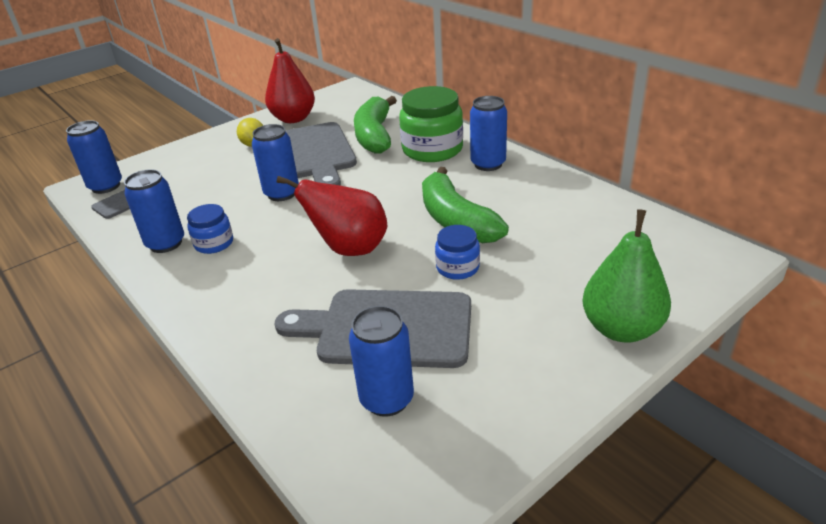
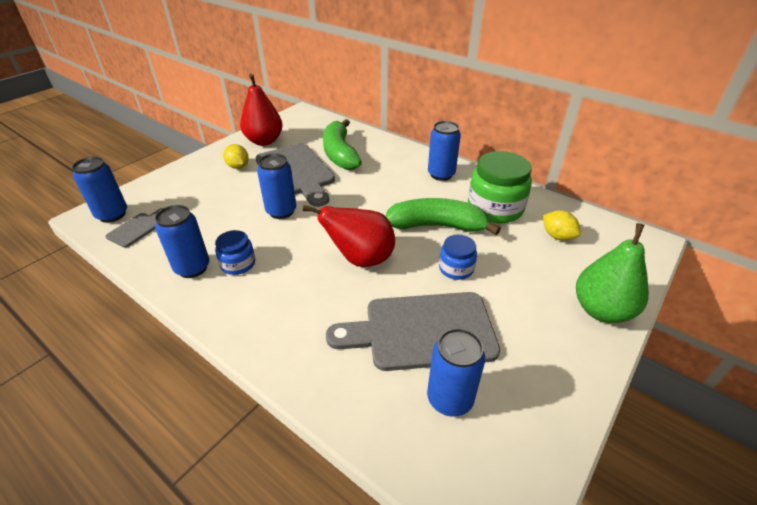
camera: 15 degrees left, 5 degrees up
(432, 149) = (392, 164): green jar -> green jar (495, 208)
(456, 220) = (437, 226): green banana -> green banana turned 135 degrees clockwise
(605, 242) = (557, 236): none -> yellow lemon

